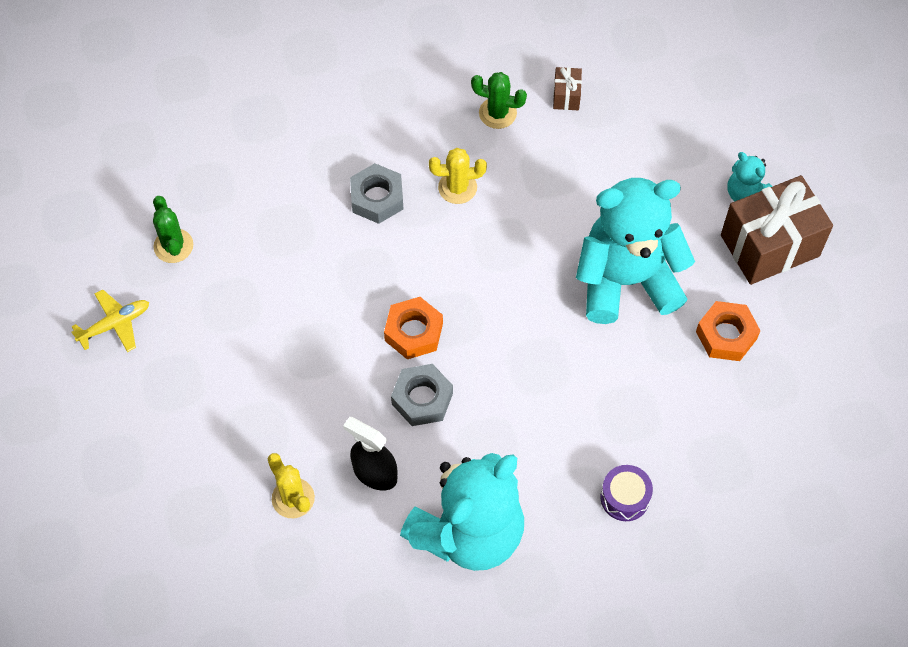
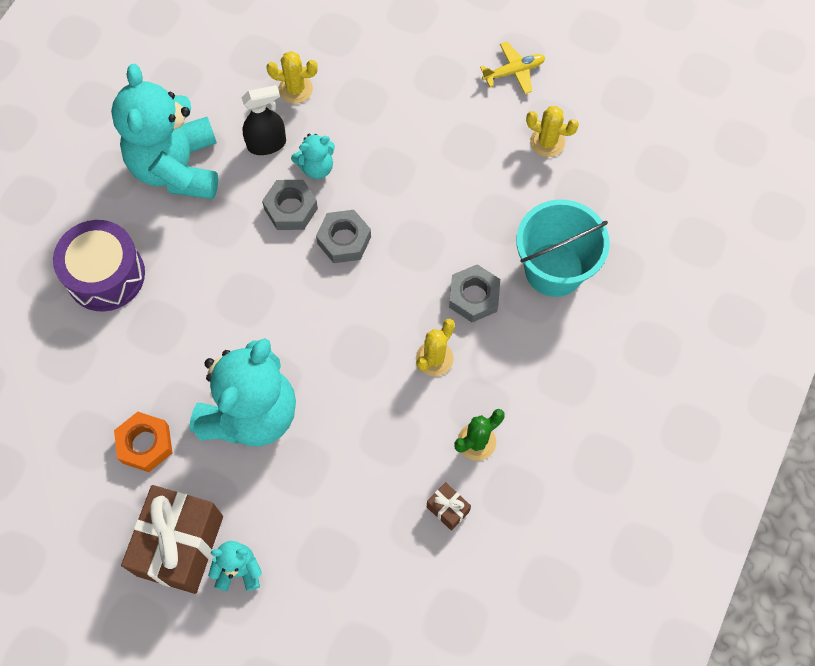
camera: 130 degrees right, 5 degrees up
(115, 324) = (514, 71): yellow plane -> yellow plane turned 120 degrees counterclockwise
(173, 246) = (547, 142): green cactus -> yellow cactus
(299, 159) = (554, 269): none -> turquoise bucket
(362, 411) = (316, 167): none -> turquoise teddy bear
(413, 332) = (344, 240): orange nut -> grey nut
(625, 497) = (105, 275): purple drum -> purple drum, size x1.86

